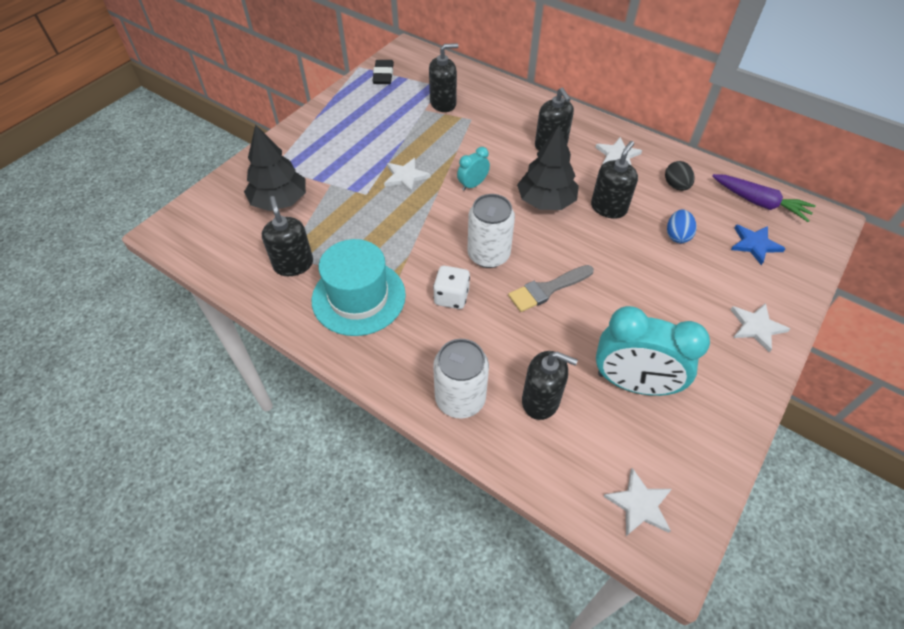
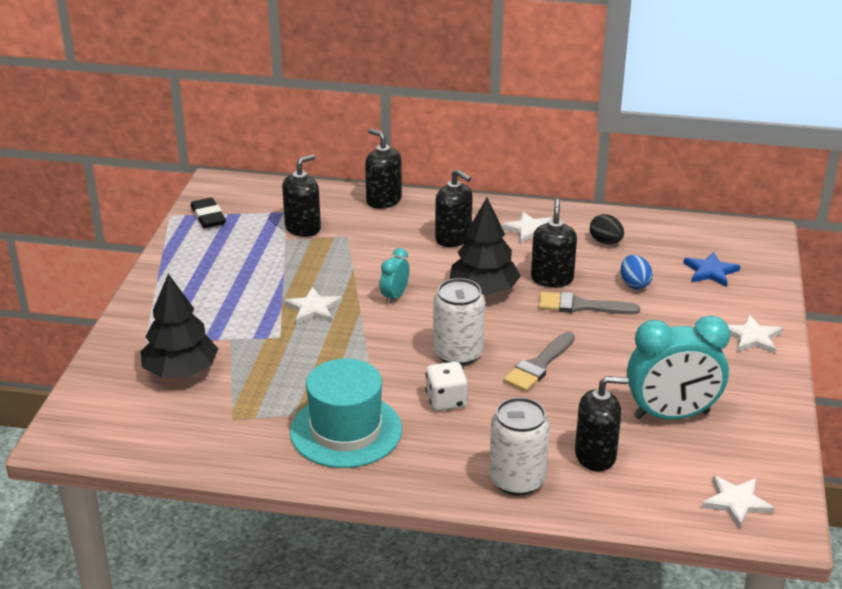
camera: 25 degrees left, 20 degrees down
(293, 264) = (247, 424): black soap dispenser -> black soap dispenser (383, 200)
(617, 242) = (581, 306): none -> grey brush
(759, 203) = (693, 235): purple carrot -> none

